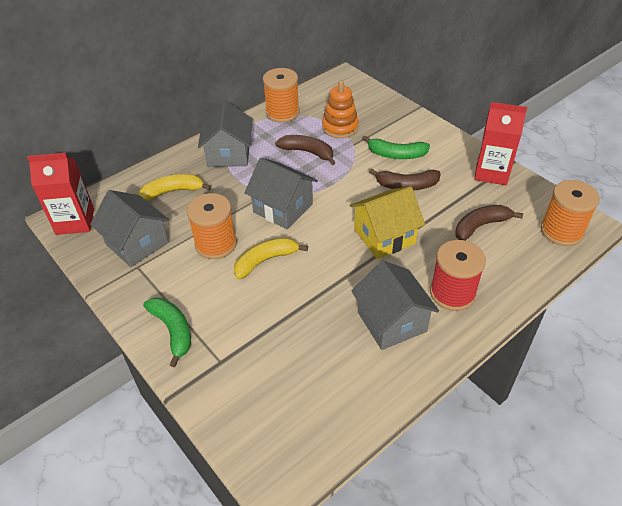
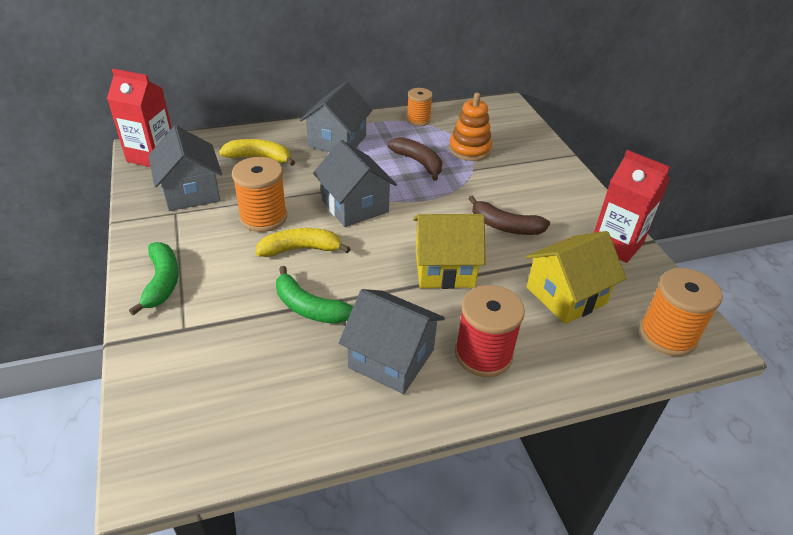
camera: 20 degrees right, 5 degrees down
(282, 113) = (418, 120): orange spool -> orange spool, size x0.64
(392, 322) = (391, 358): grey house -> grey house turned 60 degrees counterclockwise
(396, 154) = (514, 193): green banana -> green banana (309, 307)
(481, 226) = (566, 295): brown banana -> yellow house

